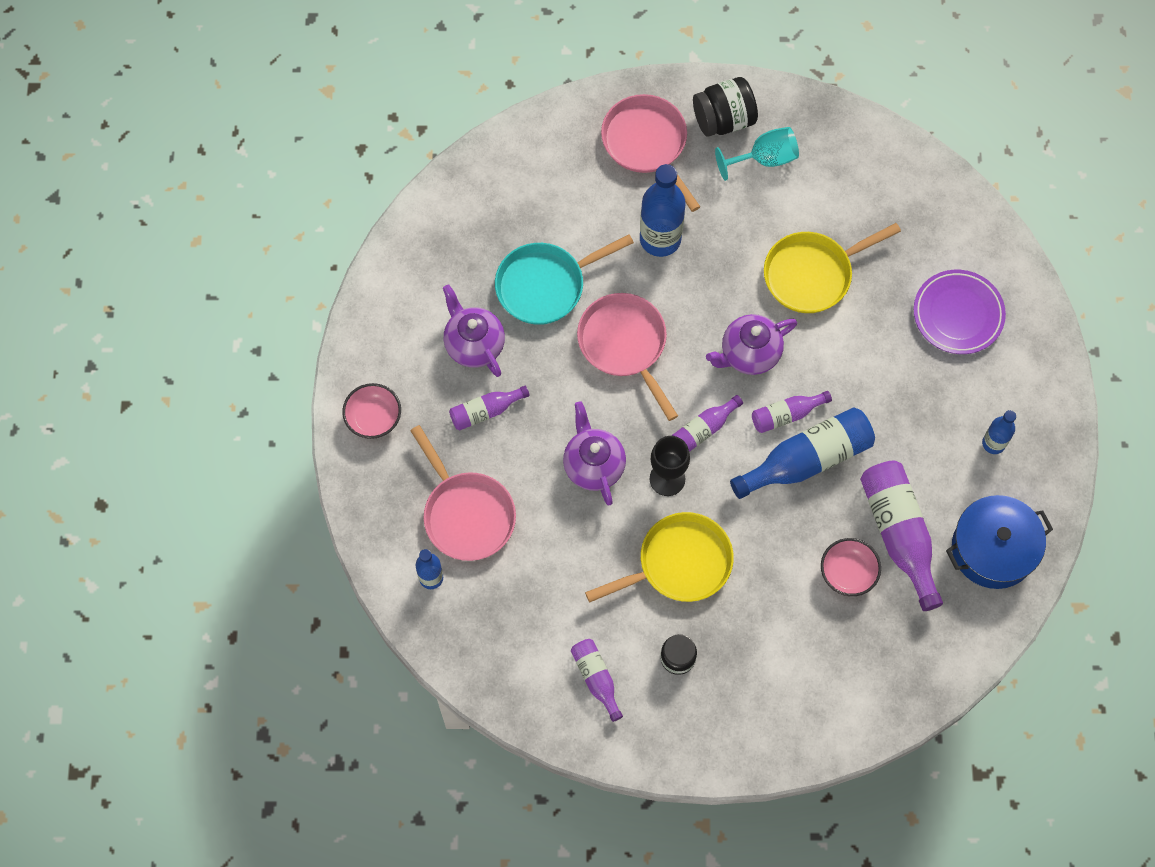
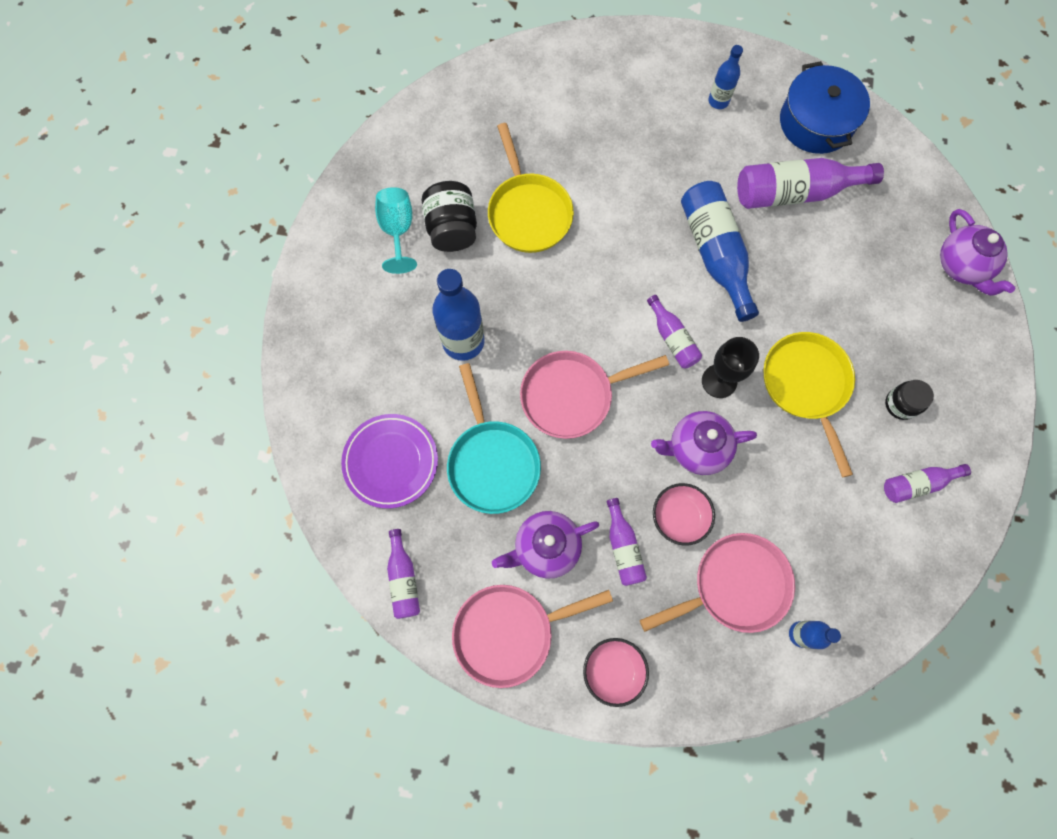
camera: 80 degrees left, 5 degrees up
(647, 144) = (355, 335): pink pan -> pink pan (510, 632)
(724, 119) = (346, 258): black jar -> black jar (452, 229)
(749, 354) = (600, 283): purple teapot -> purple teapot (961, 266)
(786, 415) = (668, 263): purple bottle -> purple bottle (404, 579)
(848, 573) = (828, 241): pink bowl -> pink bowl (679, 517)
(958, 314) = (591, 102): purple plate -> purple plate (391, 462)

